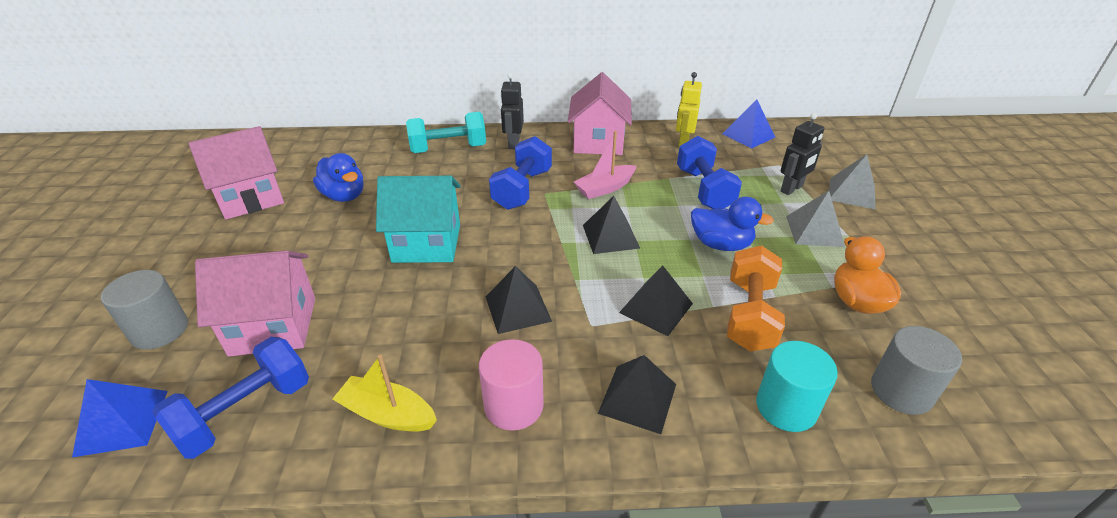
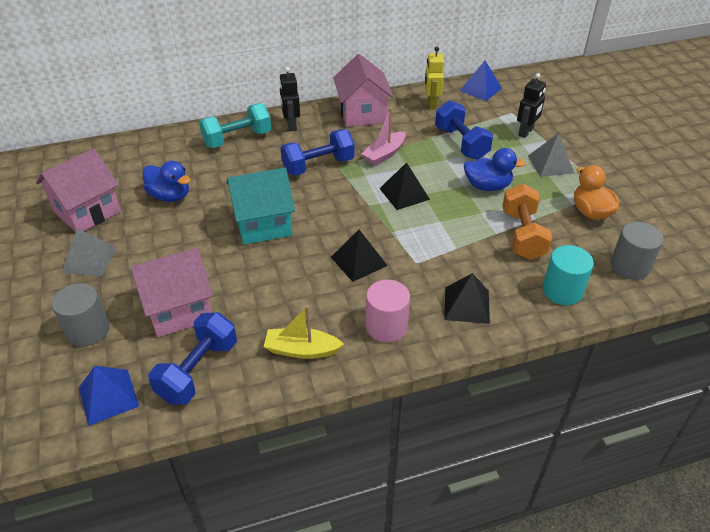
camera: 15 degrees left, 5 degrees up
(522, 189) = (318, 166): blue dumbbell -> blue dumbbell turned 60 degrees clockwise
(656, 308) = (457, 242): black pyramid -> none
(851, 193) = (570, 128): grey pyramid -> grey pyramid (89, 259)

